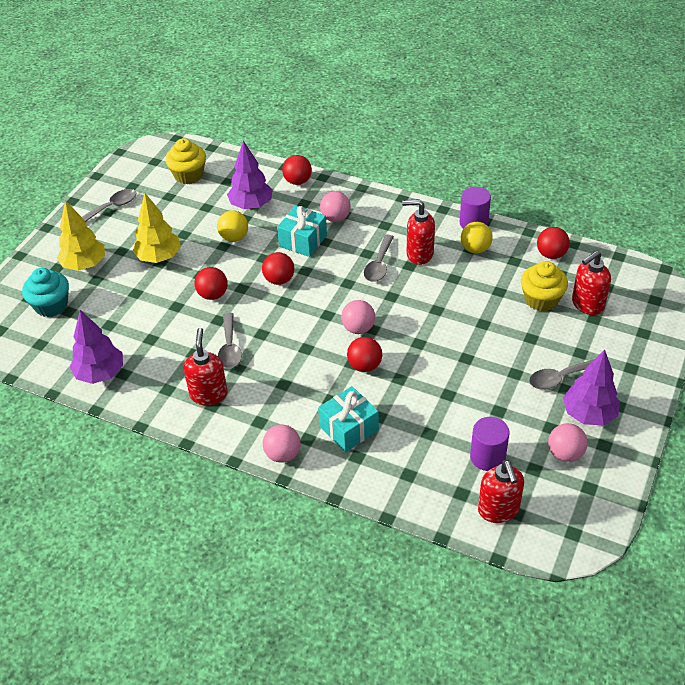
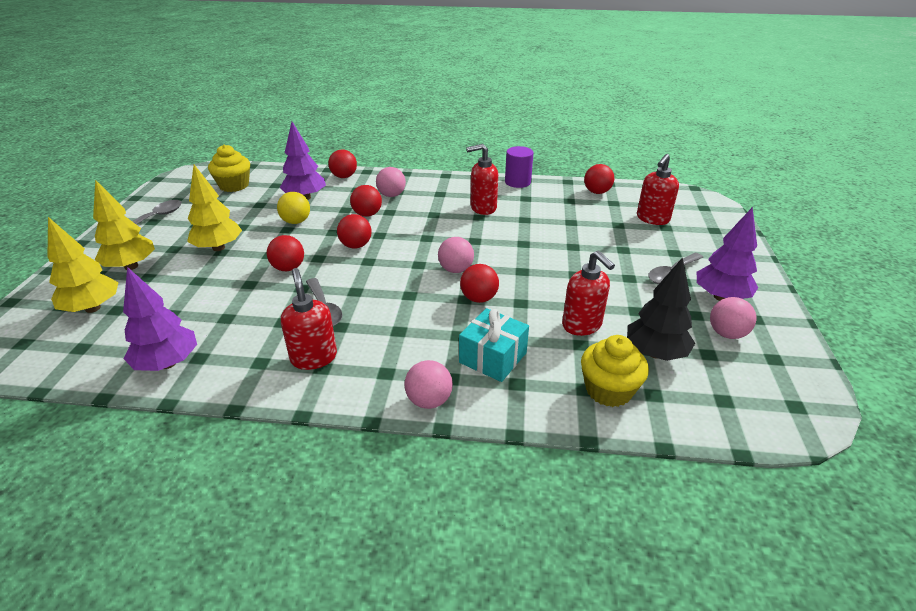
camera: 20 degrees left, 10 degrees down
(51, 305) = (93, 308): turquoise cupcake -> yellow tree
(303, 241) = (367, 214): turquoise gift -> red ball
(379, 265) = (449, 220): grey spoon -> none
(475, 249) = (530, 198): yellow ball -> none
(487, 457) = (655, 353): purple cylinder -> black tree
(498, 510) = (704, 402): red soap dispenser -> red soap dispenser (582, 325)
(541, 299) = (611, 222): yellow cupcake -> yellow cupcake (608, 390)

